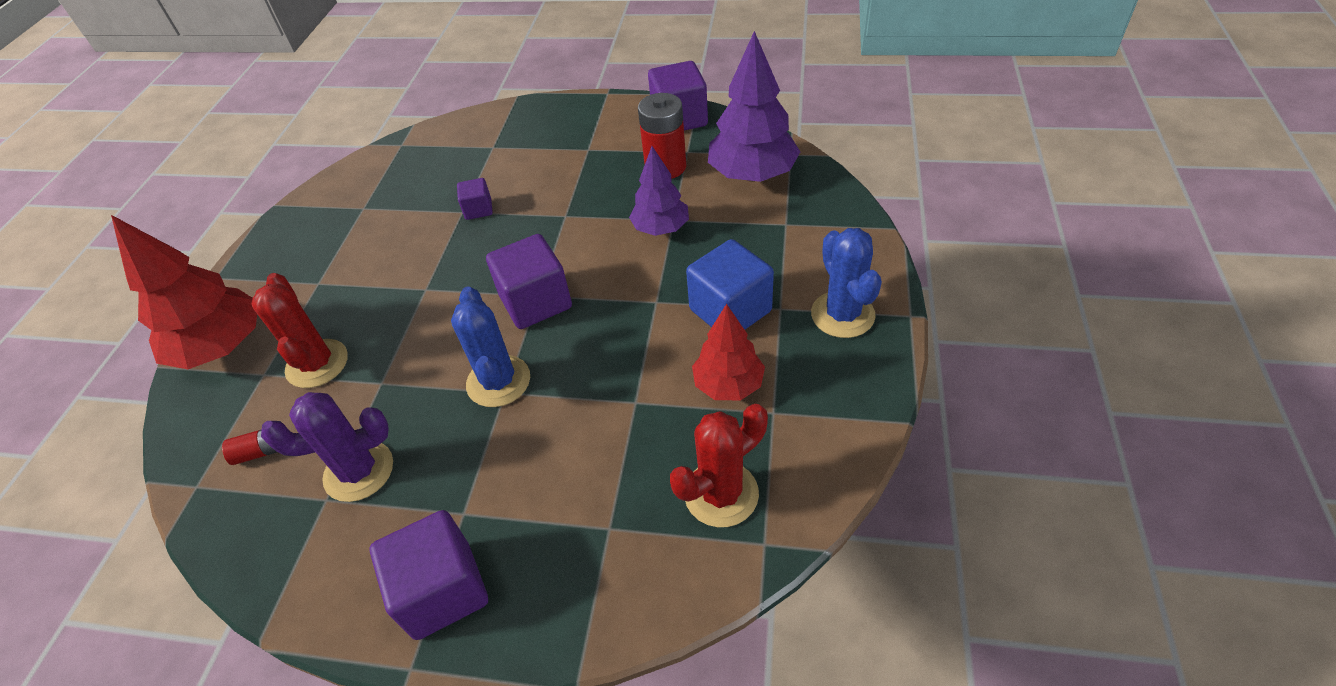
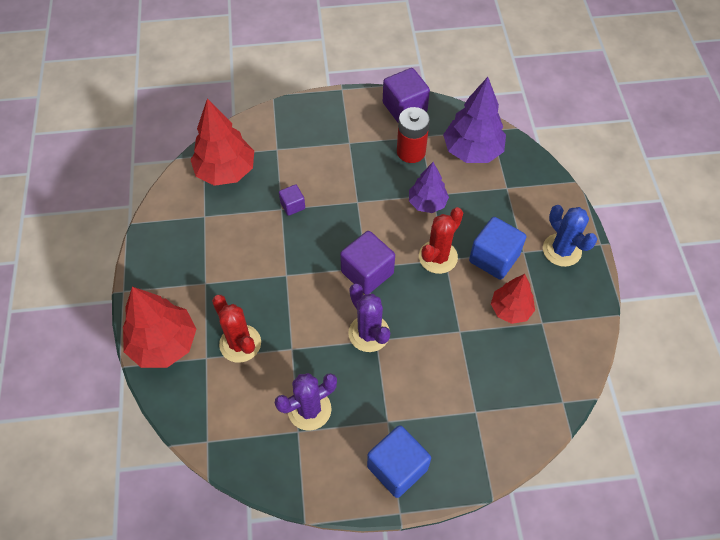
camera: 20 degrees left, 10 degrees up
(259, 452) = (236, 411): red battery -> none
(417, 163) = (226, 171): none -> red tree
(442, 590) = (397, 468): purple cube -> blue cube
(498, 381) = (369, 333): blue cactus -> purple cactus
(721, 494) = (530, 378): red cactus -> red cactus (438, 257)

